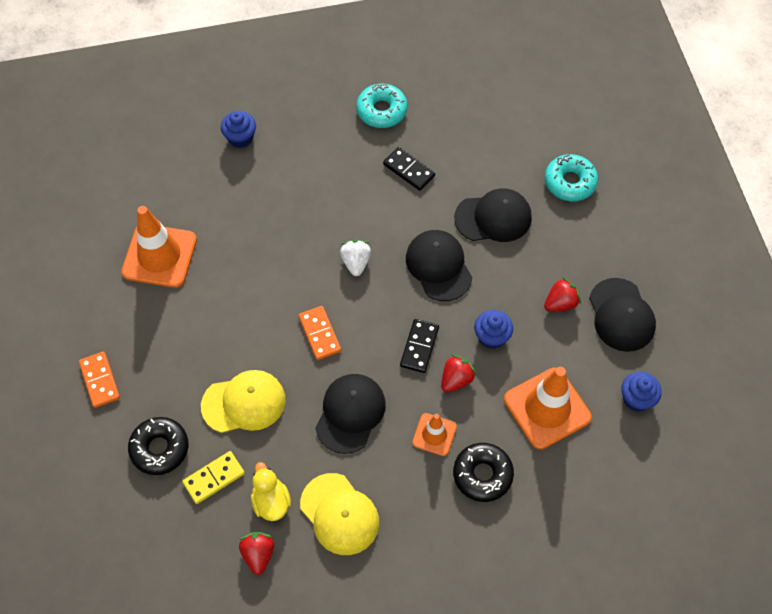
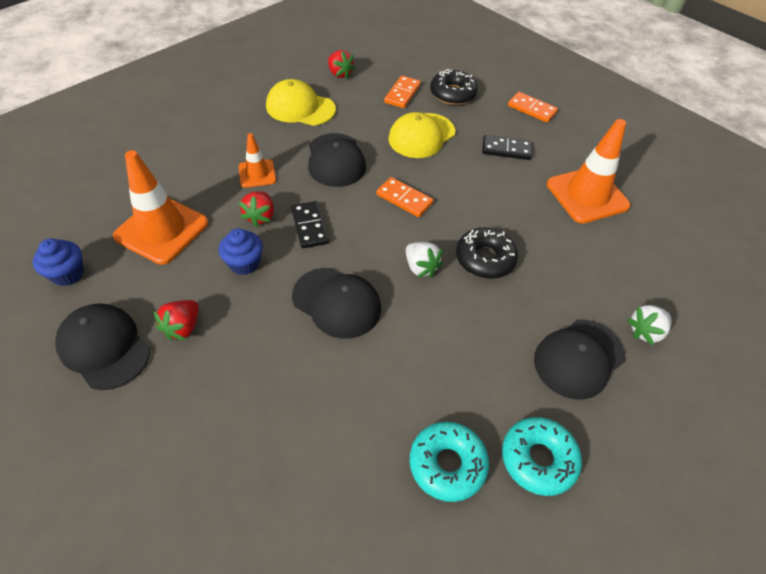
camera: 145 degrees right, 10 degrees down
(214, 478) = (402, 94): yellow domino -> orange domino
(240, 138) = (645, 331): blue cupcake -> white strawberry
(271, 501) = (353, 97): yellow duck -> none
(408, 170) = (443, 393): black domino -> black domino (506, 149)
(482, 475) = (201, 165): black donut -> black donut (485, 259)
(493, 218) = (307, 386): black cap -> black cap (578, 358)
(570, 182) = (228, 493): turquoise donut -> turquoise donut (447, 464)

